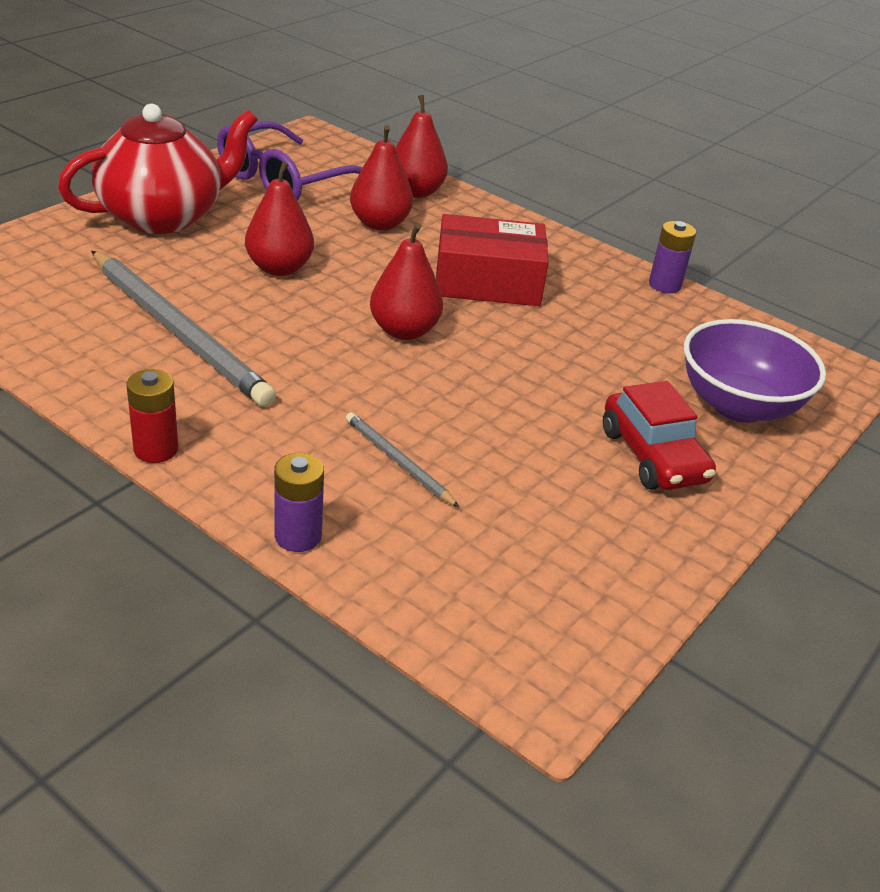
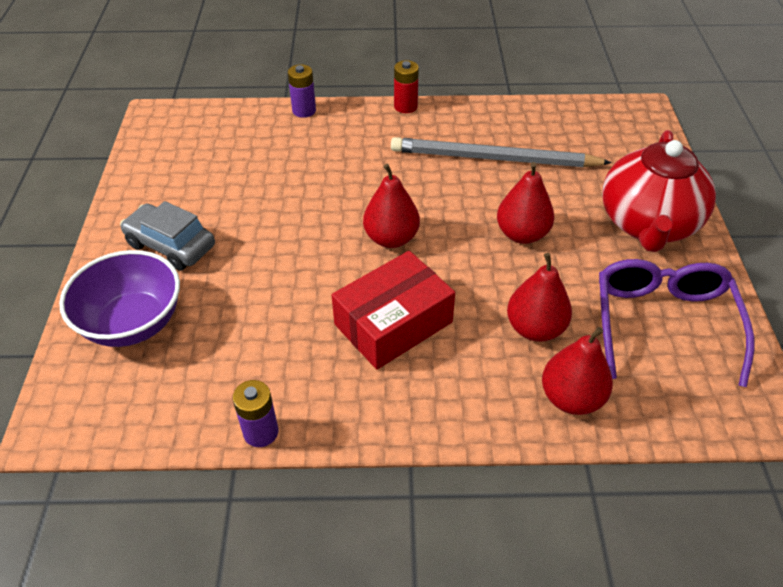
camera: 145 degrees right, 10 degrees up
(398, 461) = (301, 161): grey pencil -> none
(653, 456) = (171, 245): red car -> grey car

